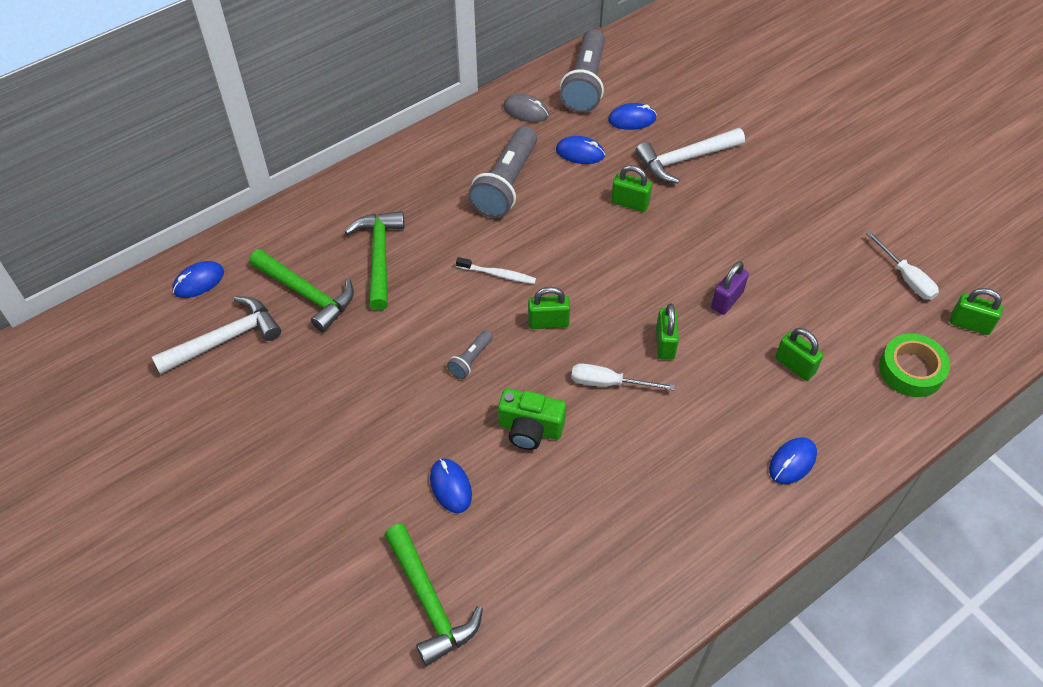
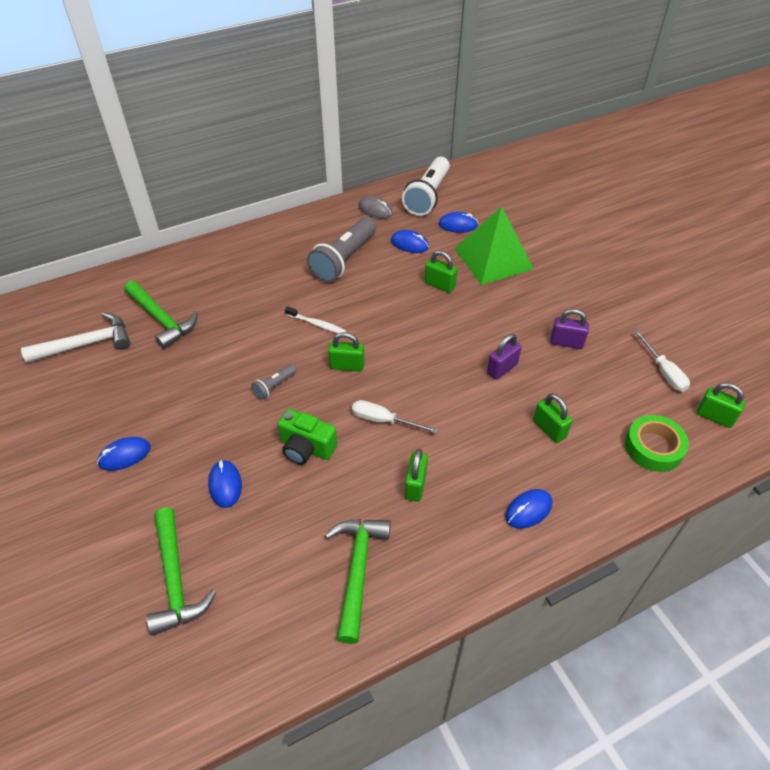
camera: 10 degrees right, 5 degrees down
(199, 281) = (83, 300): blue mouse -> blue mouse (124, 455)
(379, 256) = (227, 299): green hammer -> green hammer (357, 570)
(585, 83) = (428, 196): grey flashlight -> white flashlight
(665, 343) = (440, 396): green padlock -> green padlock (415, 485)
(685, 159) = (493, 258): white hammer -> green pyramid
(792, 257) = (566, 343): none -> purple padlock

